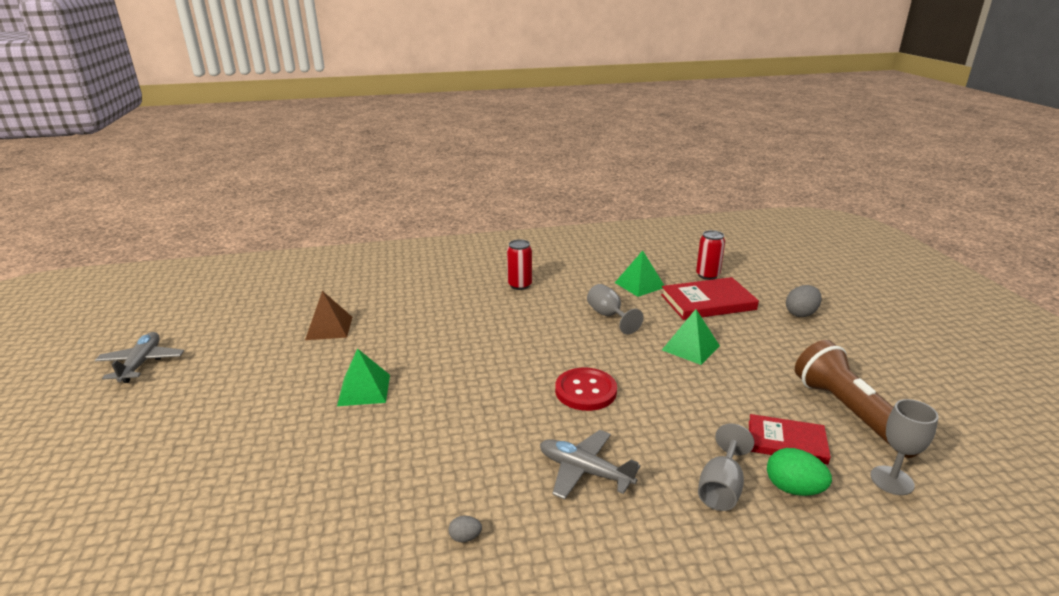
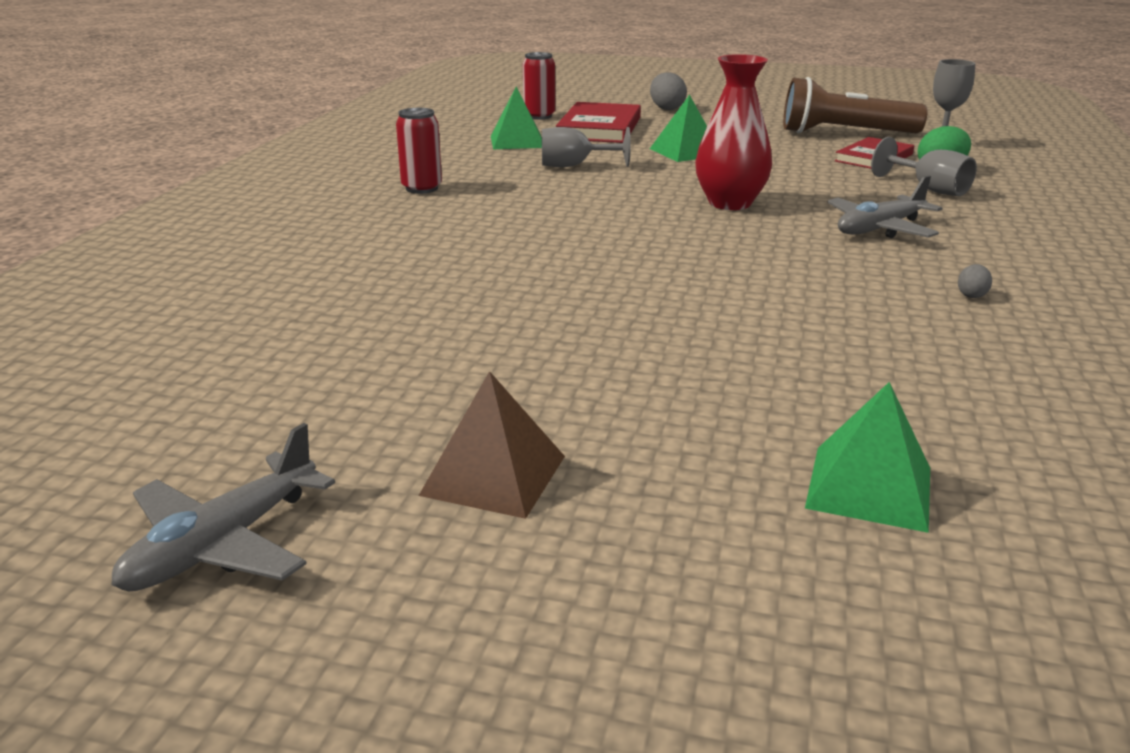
camera: 65 degrees left, 0 degrees up
(142, 363) = (223, 544): grey plane -> grey plane turned 75 degrees counterclockwise
(329, 328) = (360, 322): brown pyramid -> brown pyramid (493, 475)
(364, 390) = (607, 315): green pyramid -> green pyramid (869, 487)
(585, 391) = (730, 203): red button -> red vase

